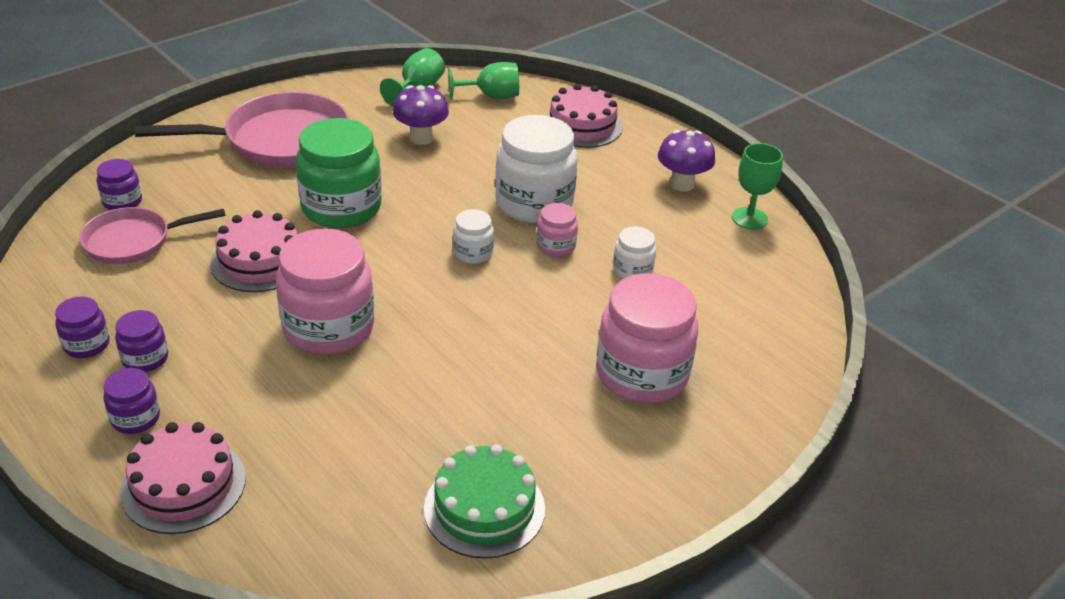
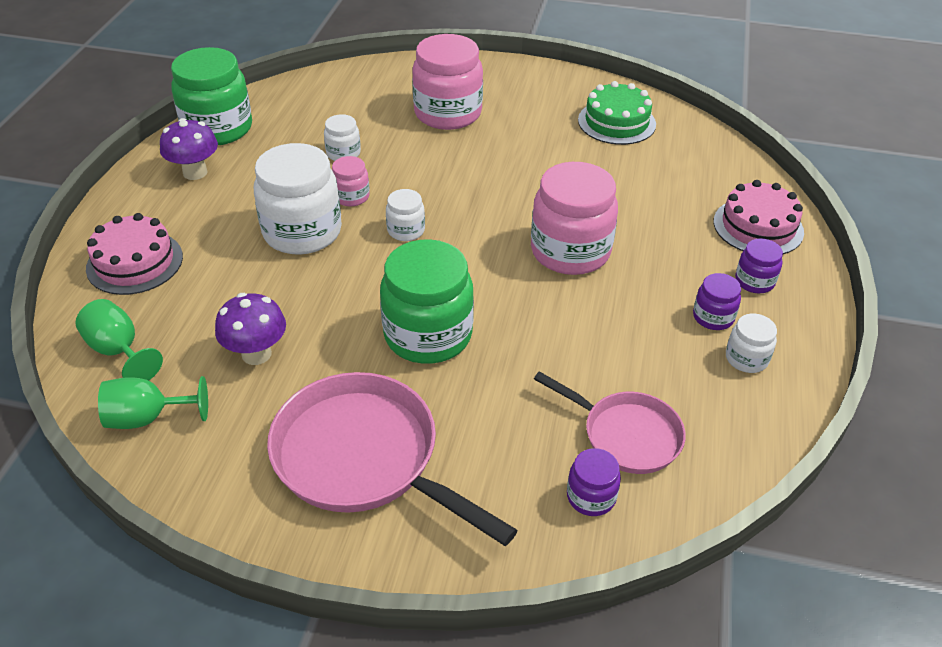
camera: 125 degrees left, 5 degrees up
(86, 344) = (746, 358): purple jar -> white jar
(260, 261) = (550, 335): pink cake -> none
(749, 218) = (218, 129): green goblet -> green jar

